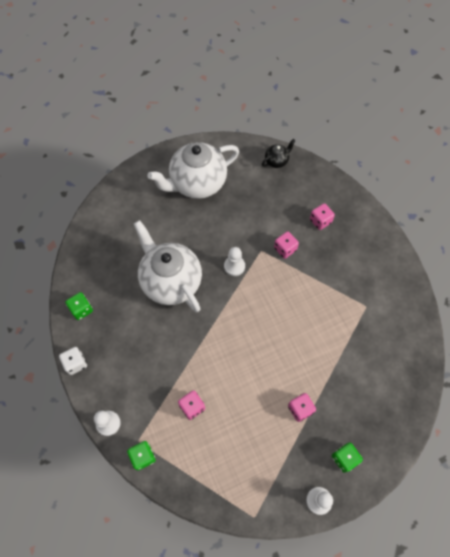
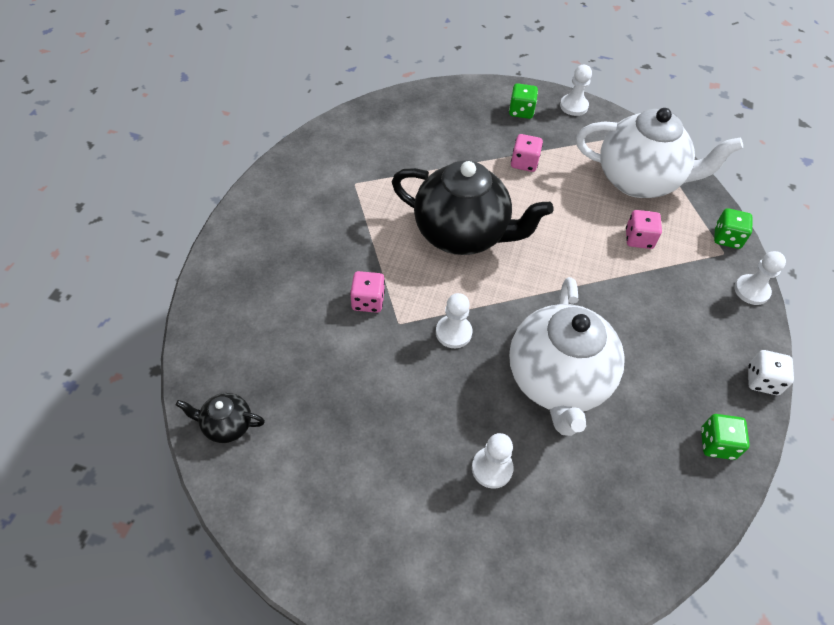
camera: 140 degrees left, 10 degrees down
(167, 224) = (492, 468): none -> white pawn
(197, 184) = (383, 497): white teapot -> white teapot (639, 181)
(282, 324) = (462, 234): none -> black teapot
(320, 221) = (284, 296): pink dice -> none

